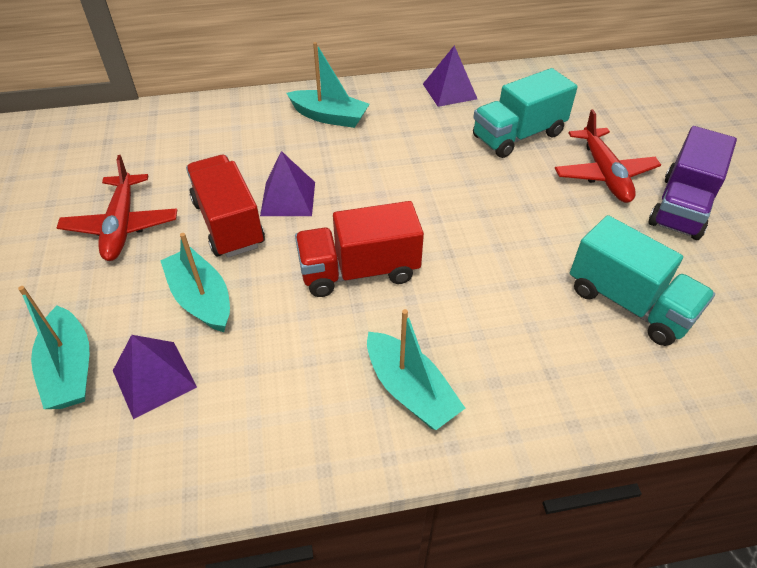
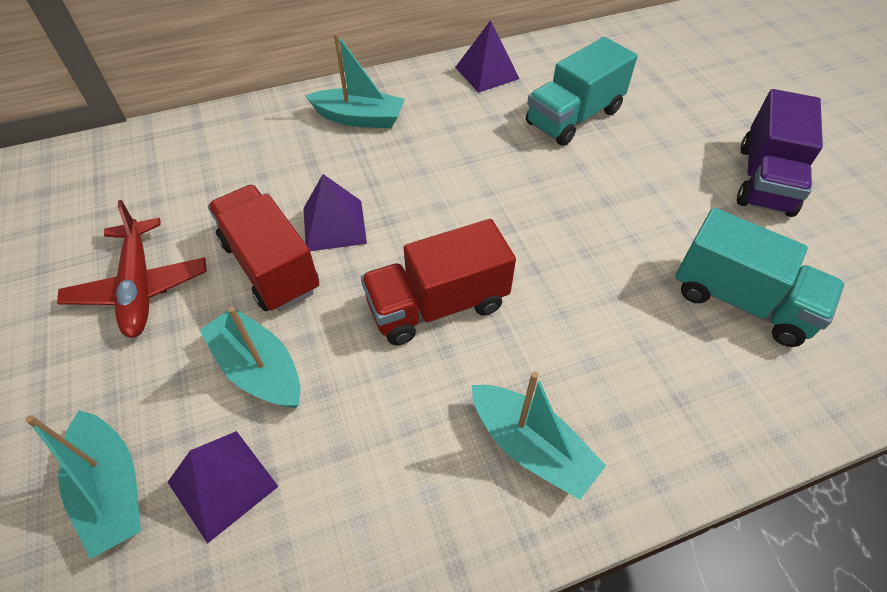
camera: 10 degrees left, 5 degrees up
(604, 174) = (675, 151): red plane -> none

